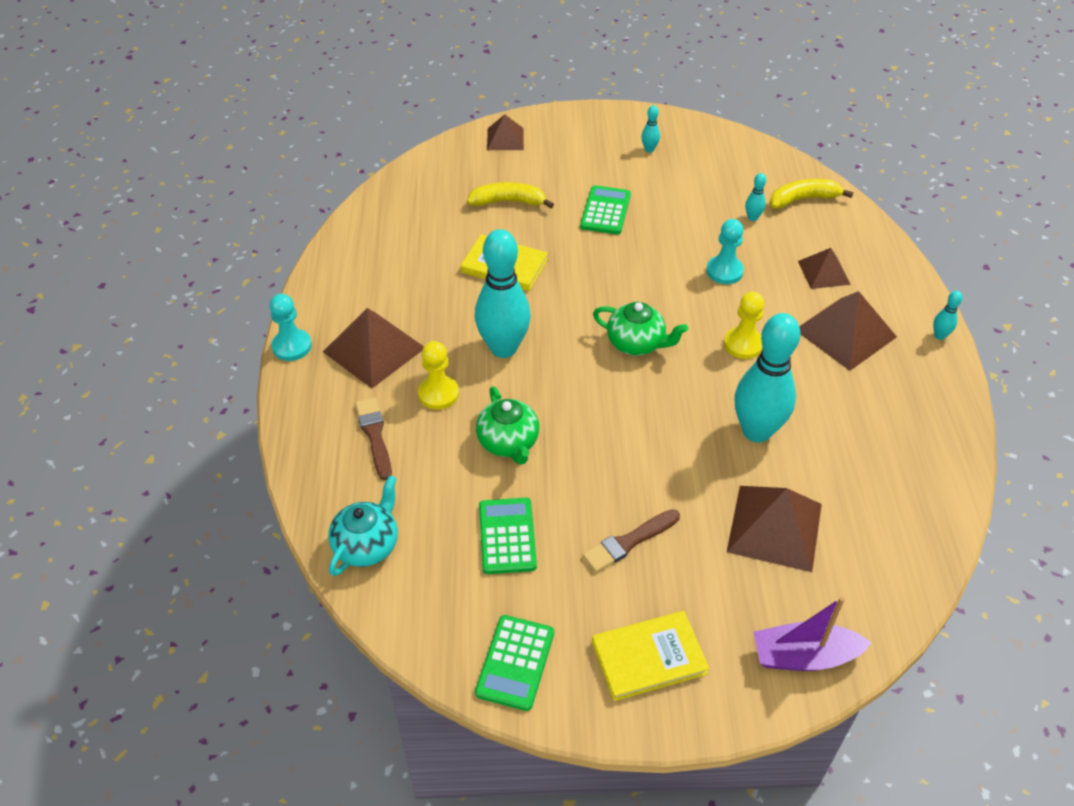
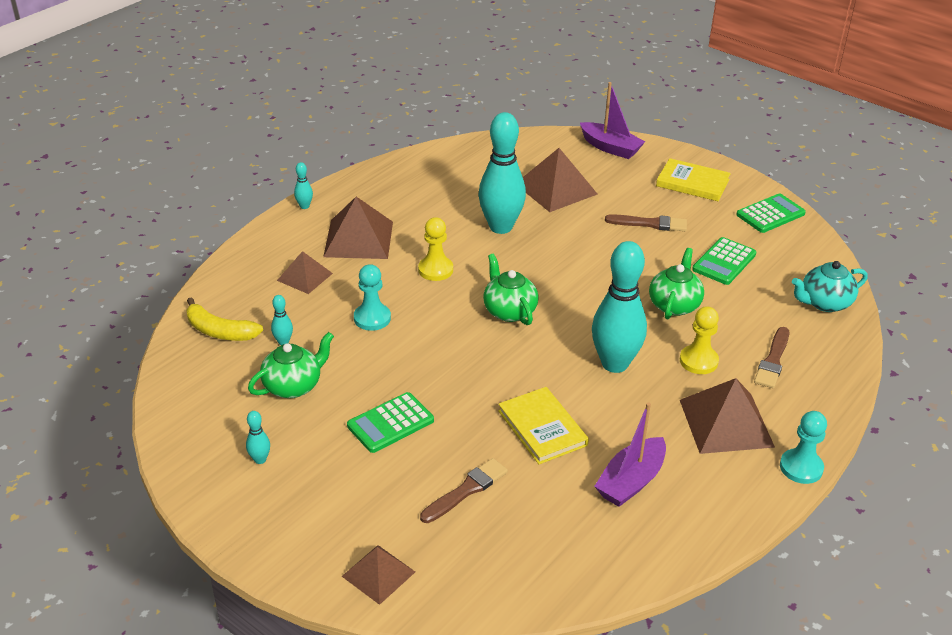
camera: 140 degrees left, 10 degrees down
(409, 266) = (631, 481): none -> purple boat
(508, 202) = (466, 490): yellow banana -> brown brush
(698, 196) = (293, 386): none -> green teapot

